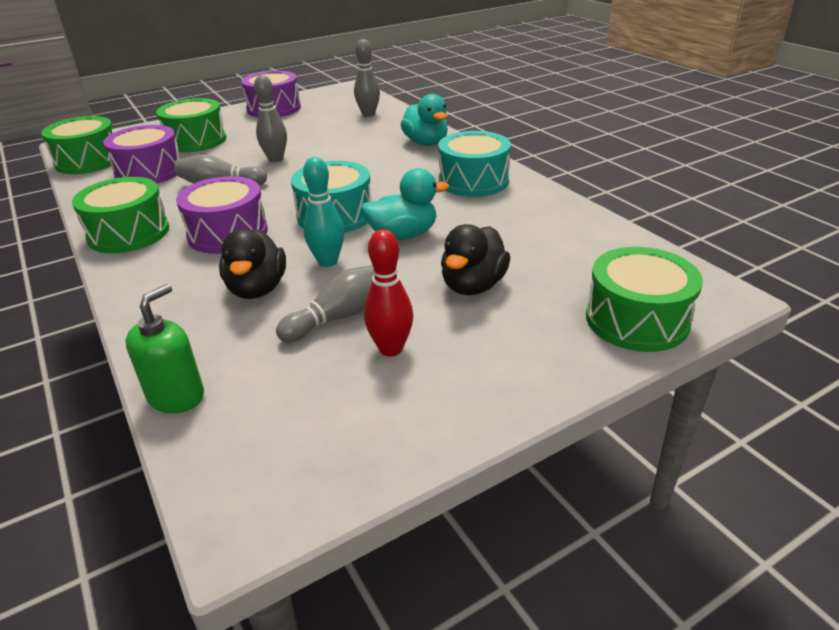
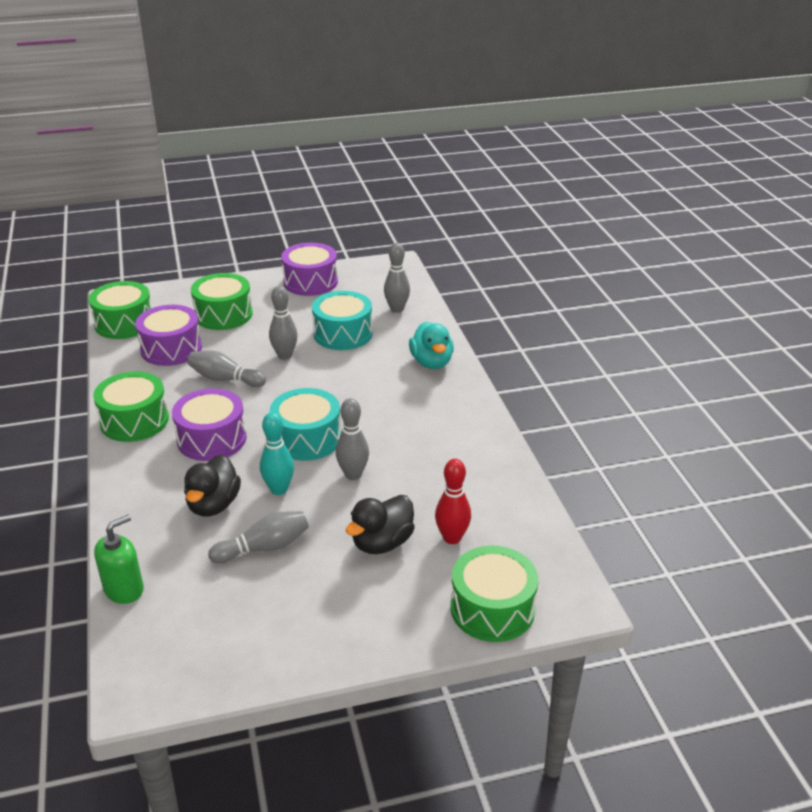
camera: 15 degrees right, 0 degrees up
(391, 349) = (288, 587): red bowling pin -> red bowling pin (452, 538)
(403, 235) = (353, 475): turquoise duck -> grey bowling pin
(473, 181) = (448, 423): turquoise drum -> turquoise drum (343, 334)

